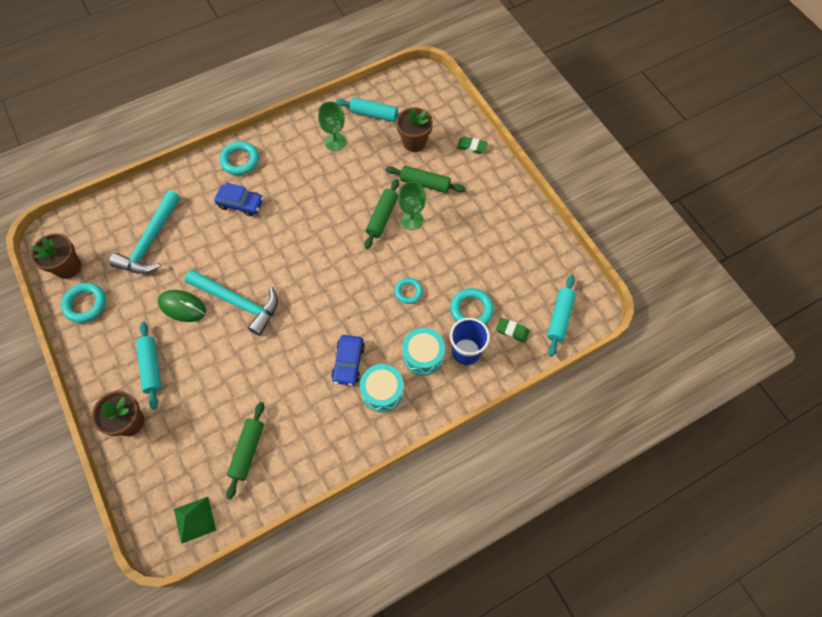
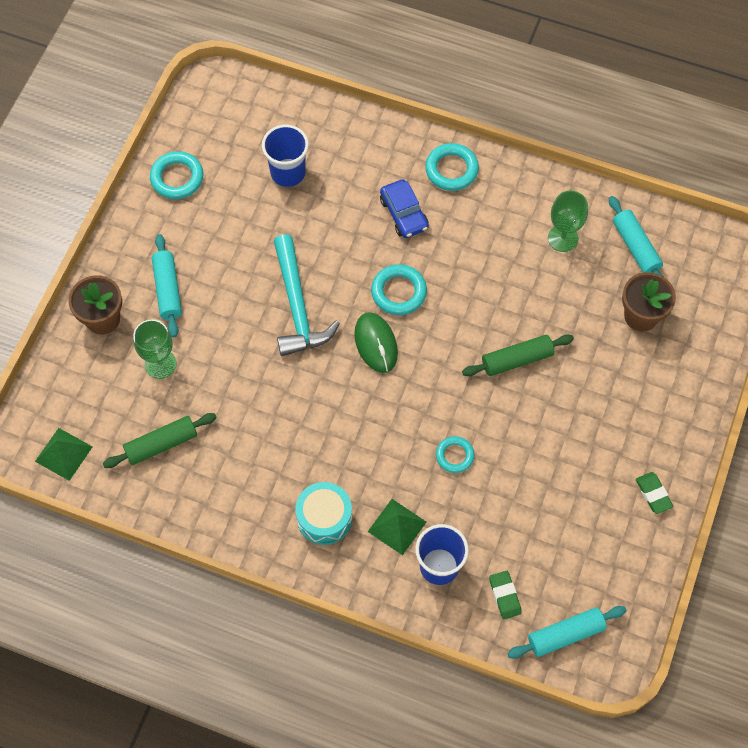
camera: 50 degrees right, 0 degrees up
(68, 267) = (198, 128): brown flower pot -> none
(150, 242) = (288, 173): turquoise hammer -> blue cup
(151, 367) = (168, 290): turquoise rolling pin -> turquoise rolling pin turned 45 degrees counterclockwise
(182, 307) = (248, 261): green mouse -> green mouse (376, 344)
(348, 362) = (326, 461): blue car -> none
(411, 220) = (542, 391): green goblet -> green goblet (160, 364)
(423, 355) = (397, 526): turquoise drum -> green pyramid
(425, 183) = (599, 369): green rolling pin -> none
(471, 146) = (695, 379): green eraser -> green eraser (653, 494)
(471, 310) = (491, 535): turquoise ring -> turquoise ring (398, 292)

